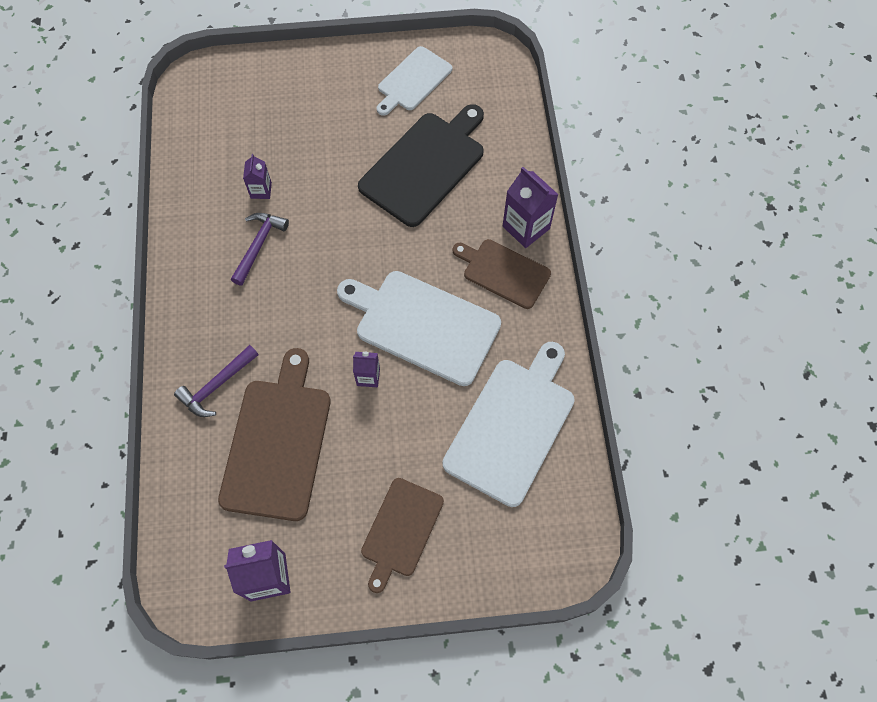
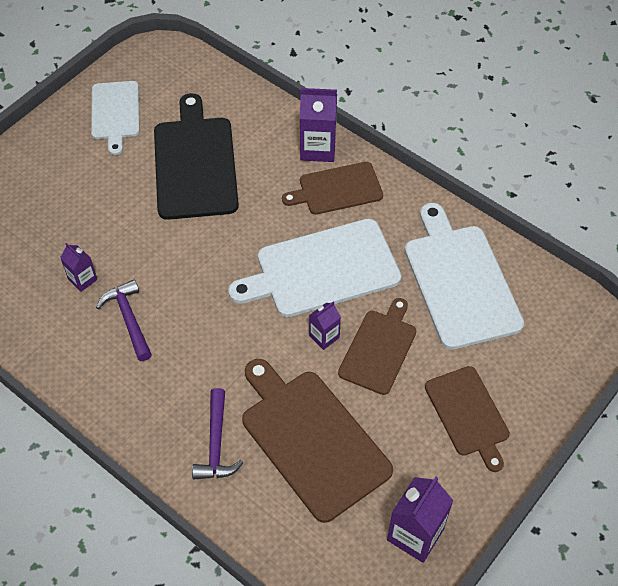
camera: 45 degrees left, 10 degrees down
(395, 421) = (379, 349): none -> brown cutting board

